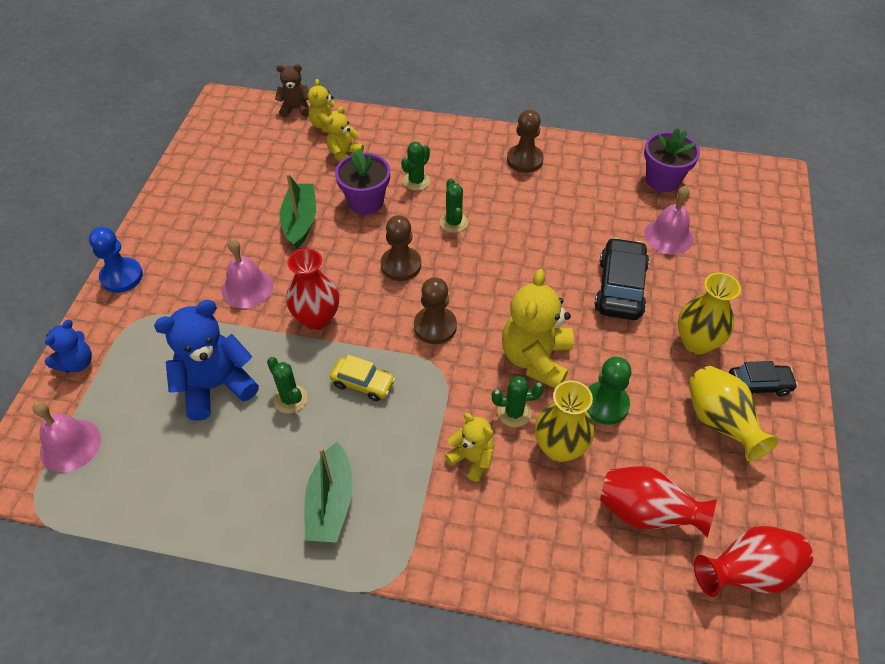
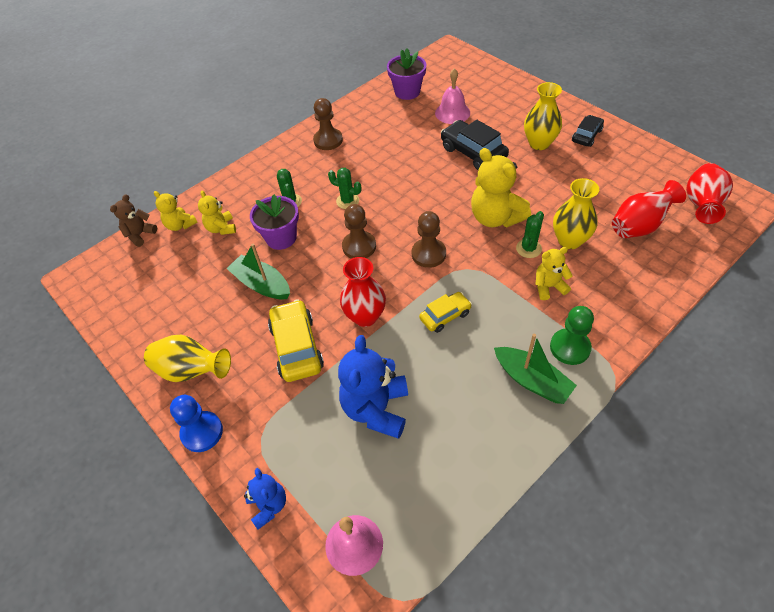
camera: 50 degrees left, 0 degrees up
(247, 288) = (297, 347): pink bell -> yellow car
(290, 399) = (426, 365): green cactus -> none
(605, 404) = (553, 204): green pawn -> green pawn (570, 347)
(719, 423) = (600, 164): yellow vase -> yellow vase (192, 371)

